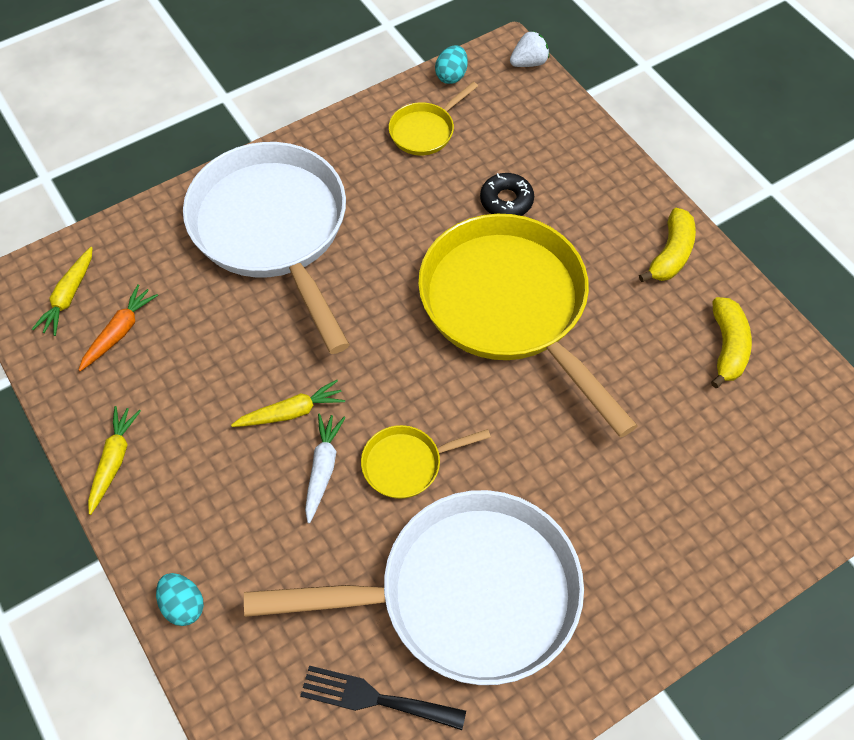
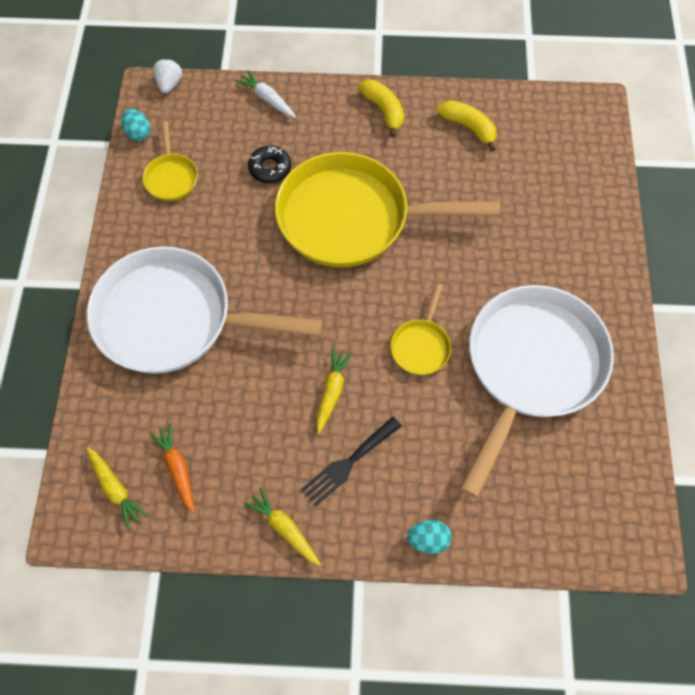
camera: 55 degrees left, 5 degrees up
(322, 469) = (389, 397): white carrot -> white carrot (267, 99)
(375, 698) = (565, 458): black fork -> black fork (348, 463)

